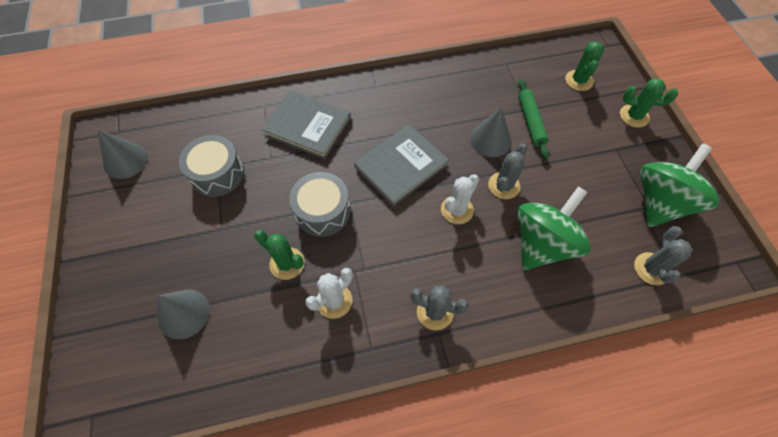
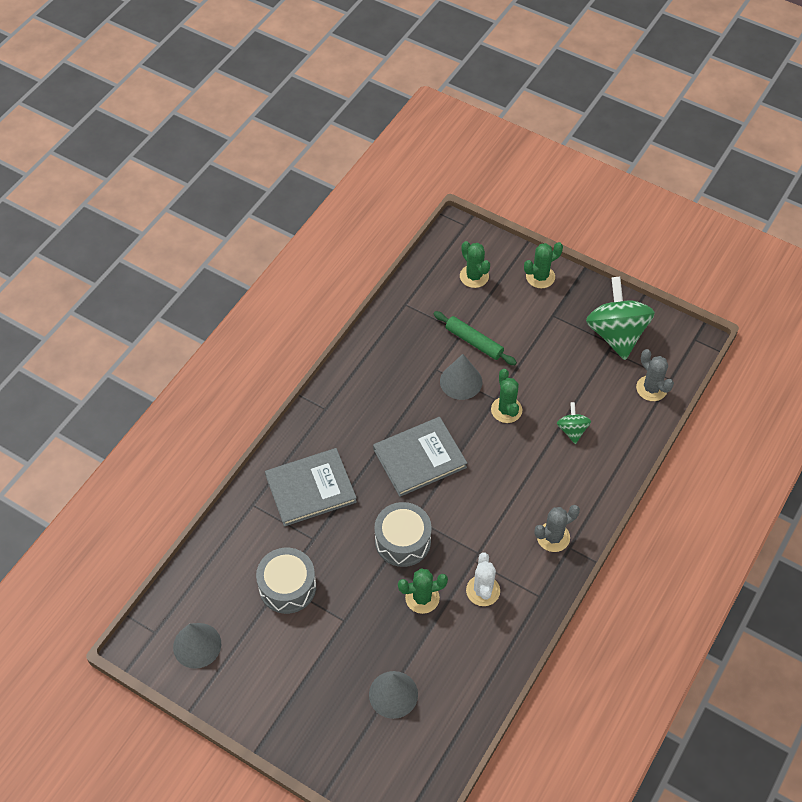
camera: 45 degrees left, 5 degrees down
(401, 166) = (419, 458): grey book -> grey book turned 60 degrees clockwise
(457, 210) = (494, 456): white cactus -> none
(503, 186) = (506, 410): grey cactus -> green cactus
(542, 243) = (572, 430): green spinning top -> green spinning top, size x0.48

